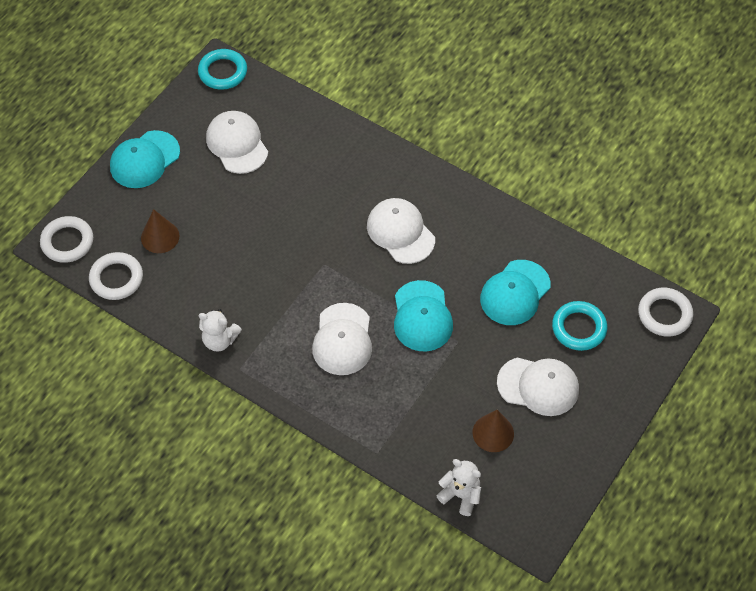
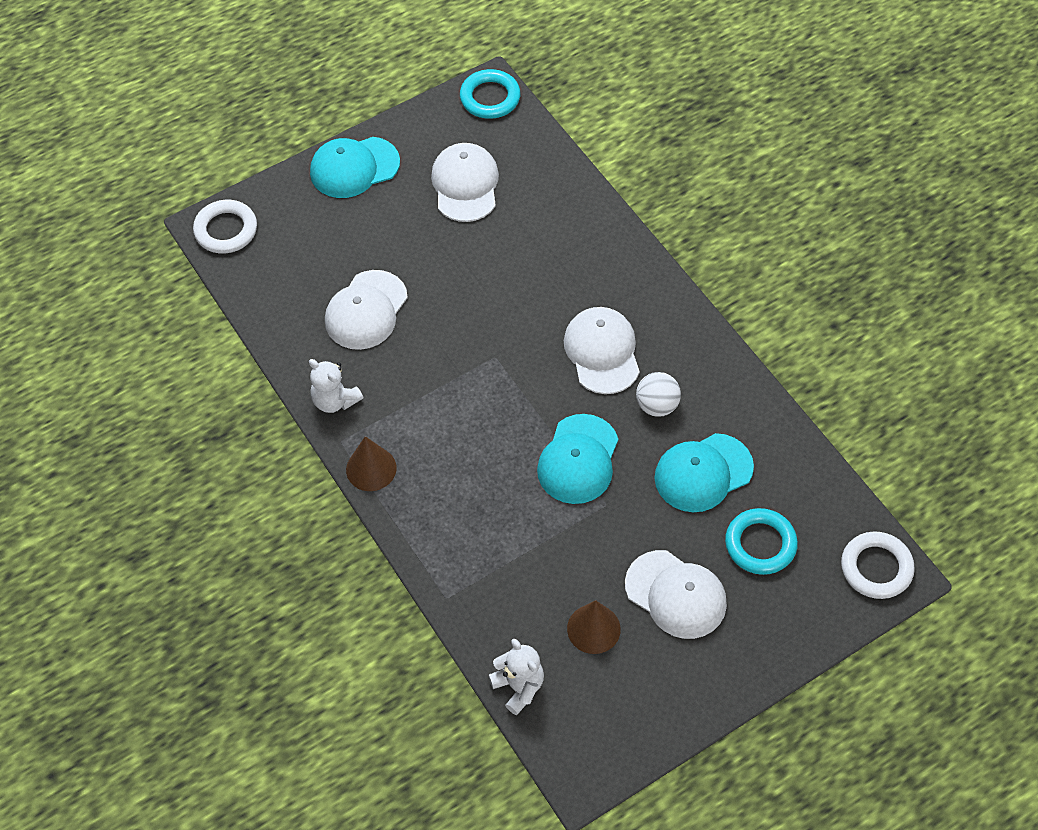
camera: 25 degrees right, 0 degrees up
(116, 278) = (258, 289): white ring -> none
(160, 237) = (328, 260): brown cone -> brown cone (371, 468)
(342, 339) = (473, 452): white cap -> white cap (366, 310)
(459, 257) = (657, 405): none -> white ball

